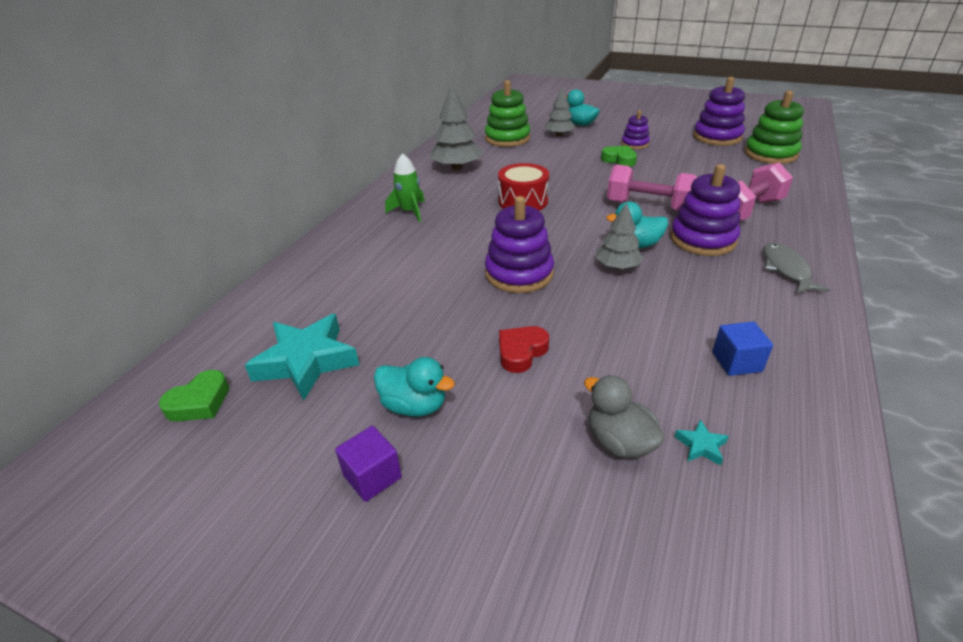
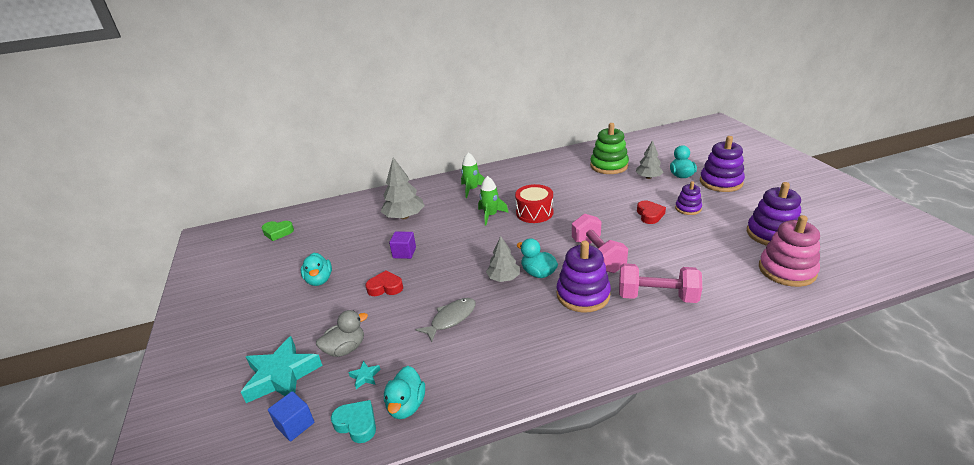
camera: 50 degrees right, 5 degrees down
(307, 361) = (322, 238): turquoise star -> turquoise star (282, 376)
(372, 476) = (270, 294): purple cube -> purple cube (404, 253)
(456, 167) = (542, 173): grey tree -> grey tree (404, 216)
(484, 224) = (490, 215): none -> green rocket
(519, 274) = (454, 251): purple stacking toy -> purple stacking toy (721, 182)
(619, 160) = (649, 215): green heart -> red heart
(619, 442) = (345, 349): grey duck -> grey duck turned 45 degrees clockwise
(736, 362) = (452, 362): blue cube -> blue cube (295, 425)
(770, 154) = (787, 270): green stacking toy -> pink stacking toy
(786, 269) = (591, 345): grey fish -> grey fish (451, 319)
(791, 431) = (406, 405): none -> turquoise duck
(796, 493) = (357, 424): none -> turquoise heart

